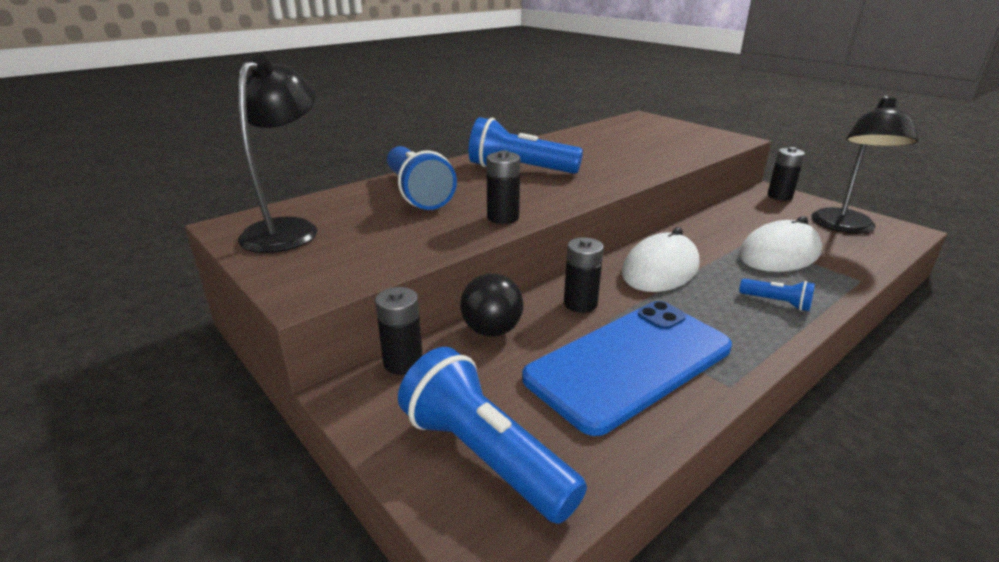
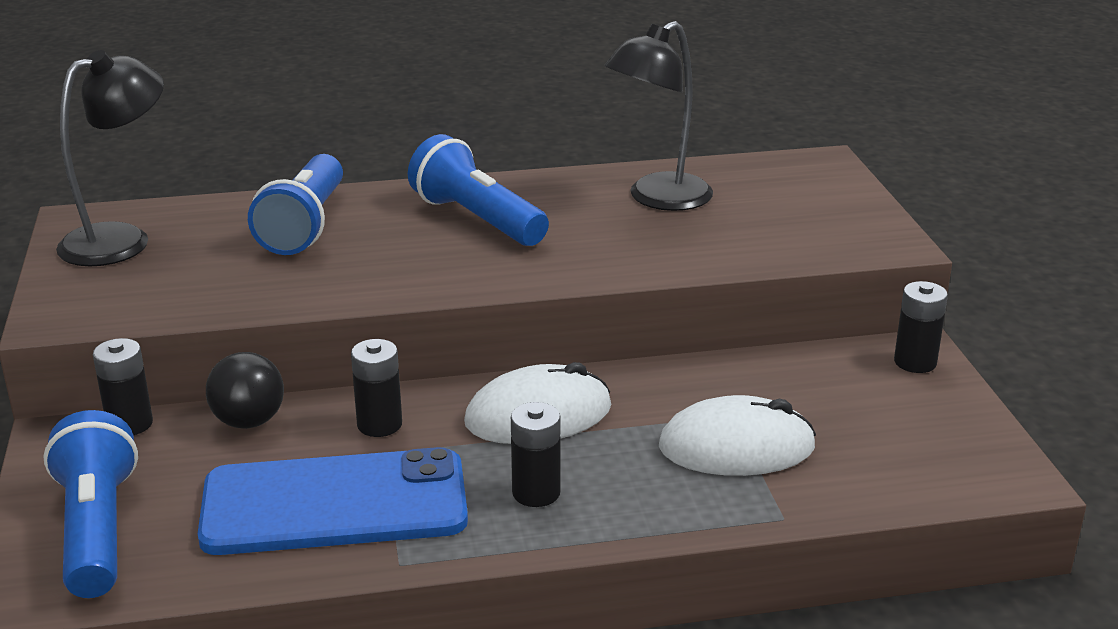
camera: 30 degrees right, 0 degrees up
(503, 217) = (348, 287): black battery -> black battery (536, 493)
(777, 303) = (611, 504): blue flashlight -> none
(844, 227) = (919, 442): black lamp -> black lamp (658, 199)

